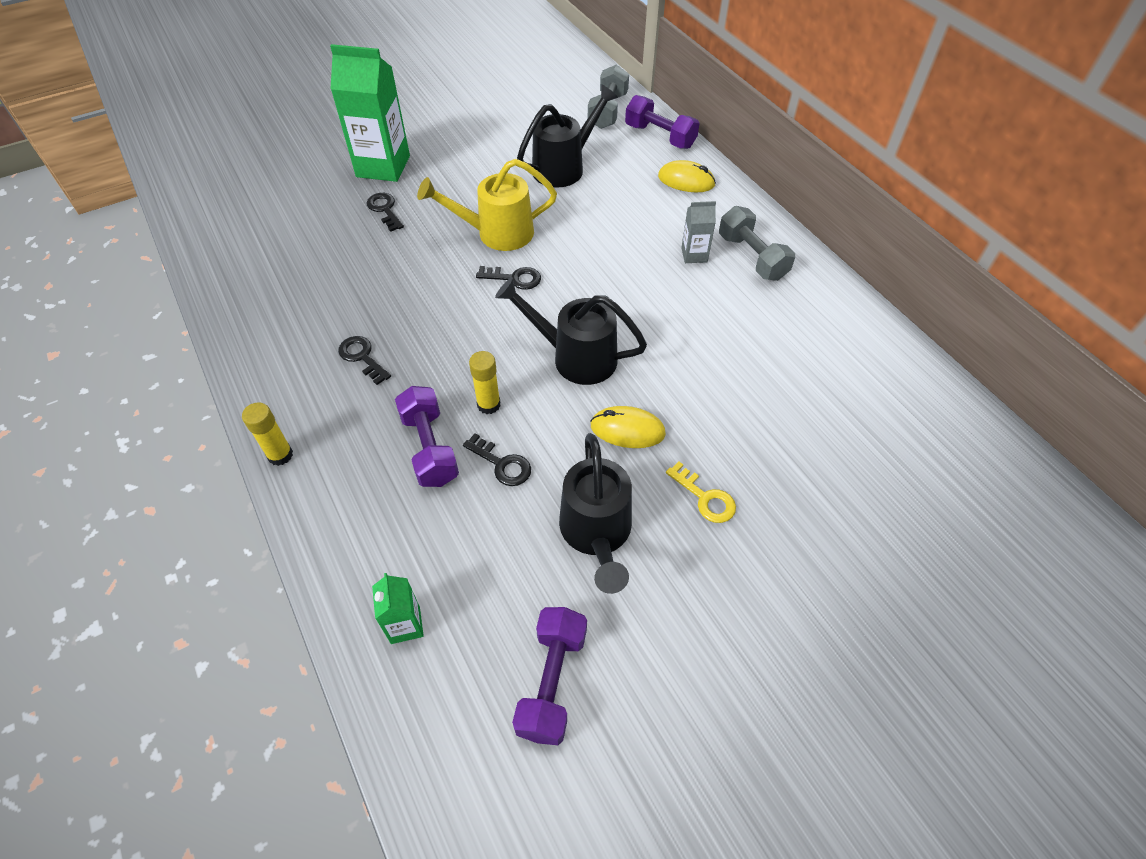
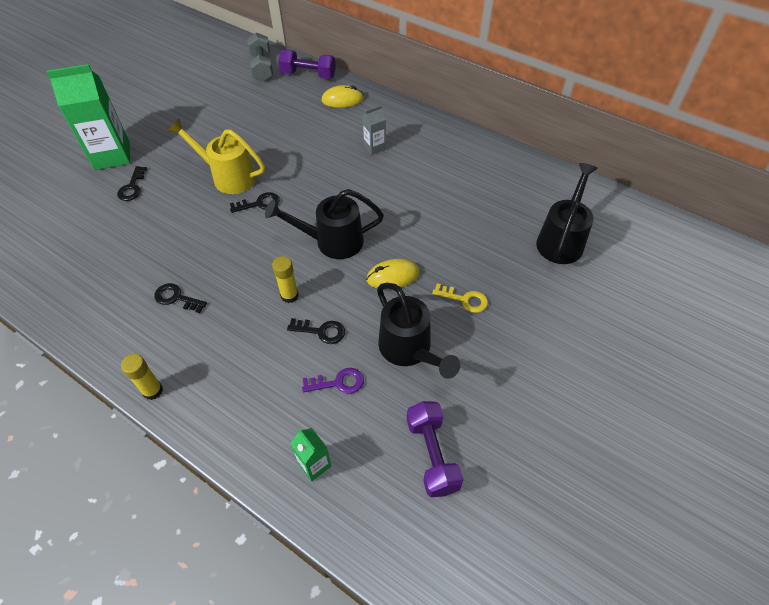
camera: 25 degrees left, 0 degrees up
(385, 210) = (132, 187): black key -> black key turned 120 degrees counterclockwise
(430, 448) = (264, 341): purple dumbbell -> none
(487, 536) = (338, 382): none -> purple key
(496, 233) = (228, 177): yellow watering can -> yellow watering can turned 60 degrees clockwise
(564, 167) = (252, 115): black watering can -> black watering can (561, 240)
(752, 257) = (412, 137): grey dumbbell -> none

